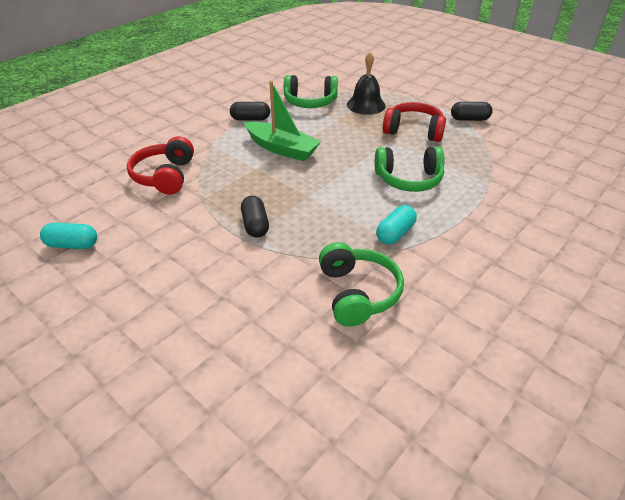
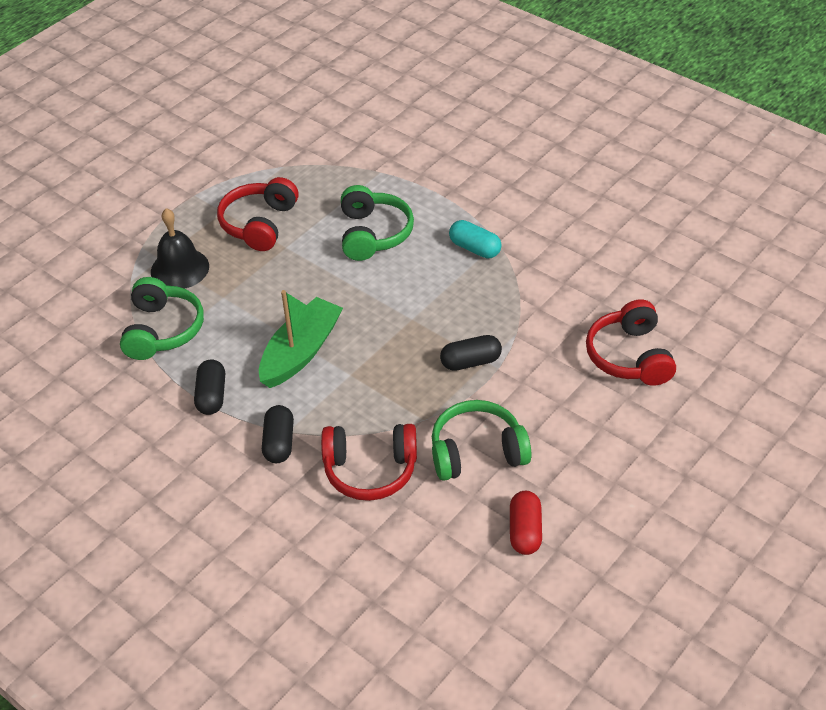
camera: 90 degrees left, 5 degrees up
(72, 245) = (525, 531): turquoise capsule -> red capsule
(239, 331) = (630, 356): none -> red headphones
(357, 293) = (567, 276): green headphones -> green headphones (477, 452)
(469, 119) = (232, 172): black capsule -> black capsule (279, 443)

